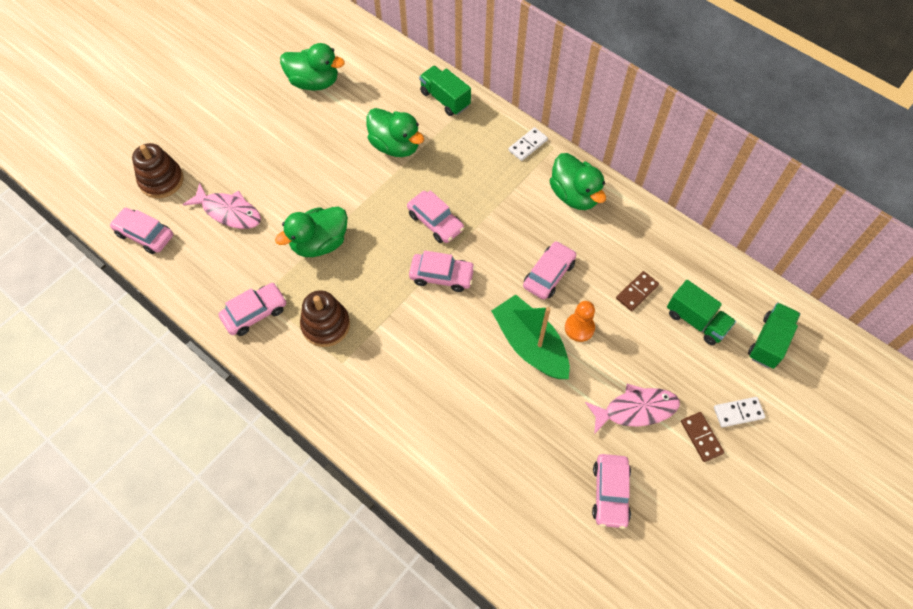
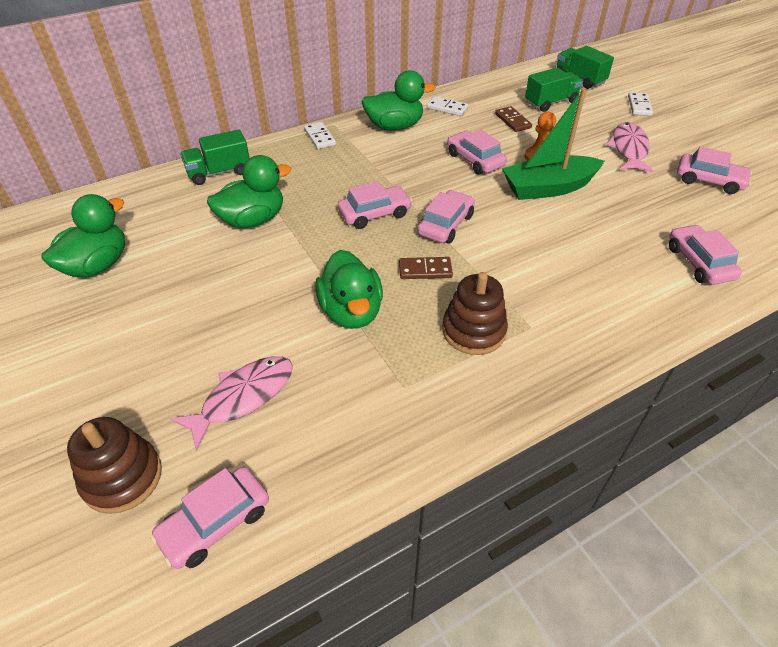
camera: 70 degrees left, 15 degrees down
(255, 313) = (428, 399): pink car -> pink car (698, 263)
(632, 229) = (447, 108): none -> white domino
(701, 437) = (659, 126): brown domino -> brown domino (425, 270)

